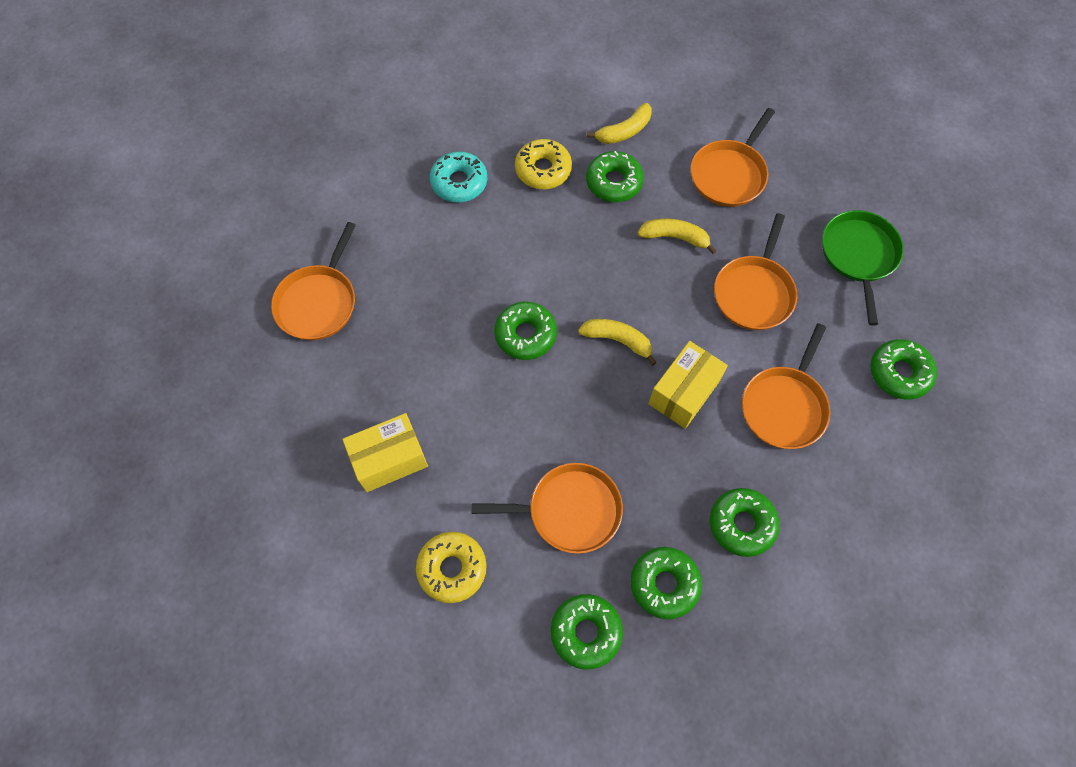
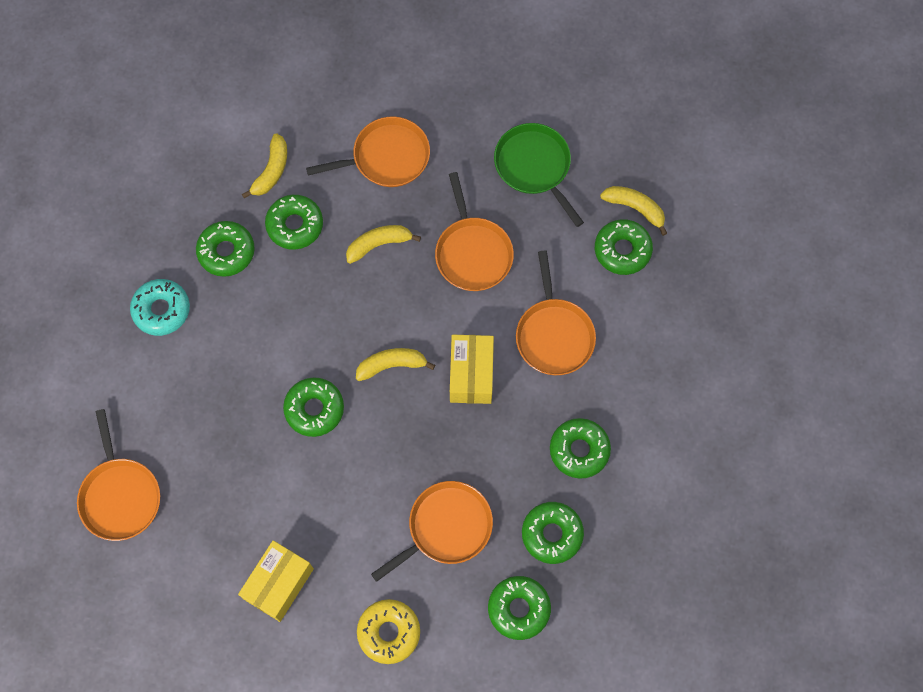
camera: 35 degrees left, 5 degrees up
(543, 170) = (226, 252): yellow donut -> green donut
(729, 175) = (387, 157): orange pan -> orange pan turned 105 degrees counterclockwise
(935, 344) = (635, 208): none -> yellow banana

